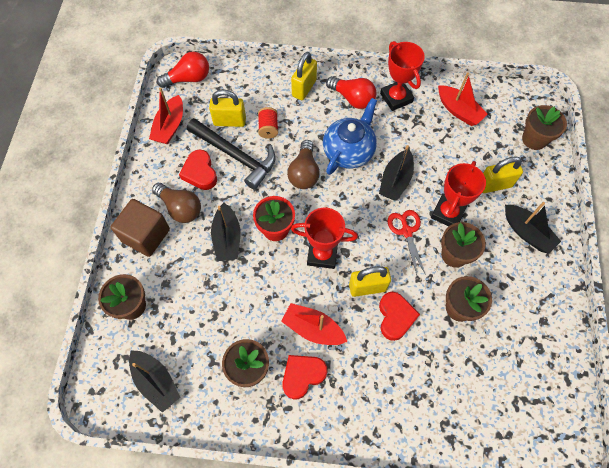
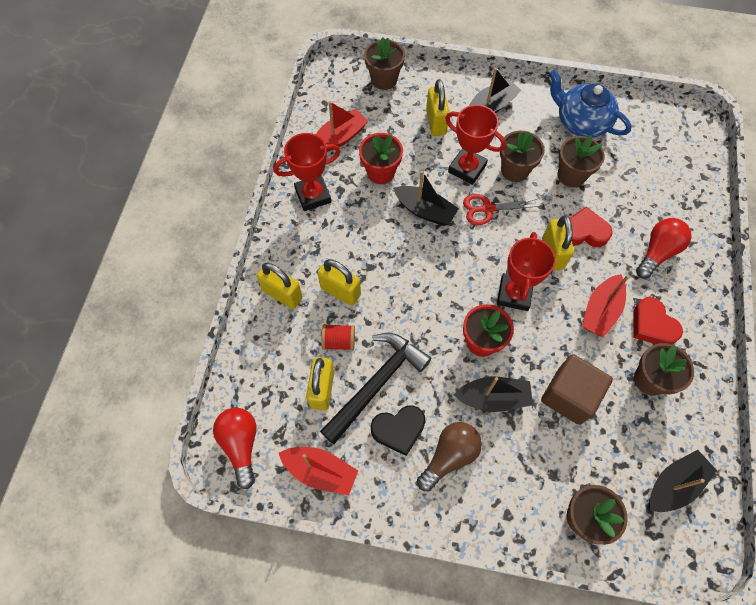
camera: 85 degrees left, 0 degrees up
(146, 235) = (487, 502): brown cube -> brown cube (569, 396)
(200, 173) = (398, 430): red heart -> black heart
(304, 173) = (408, 304): brown light bulb -> none
(311, 125) = (340, 291): none -> yellow padlock
(349, 151) = (381, 253): blue teapot -> blue teapot (581, 122)
(352, 98) = (307, 241): red light bulb -> red light bulb (657, 252)
(429, 144) = (380, 172): none -> red flower pot

